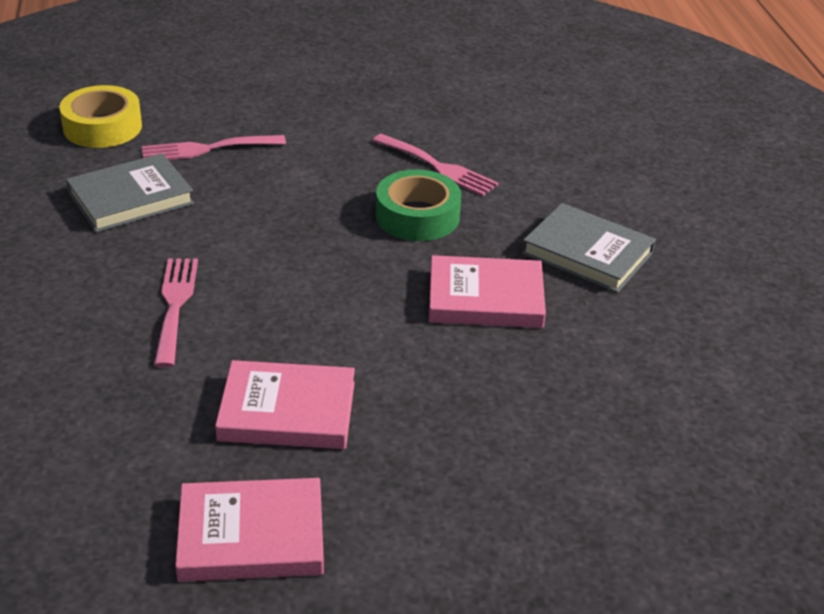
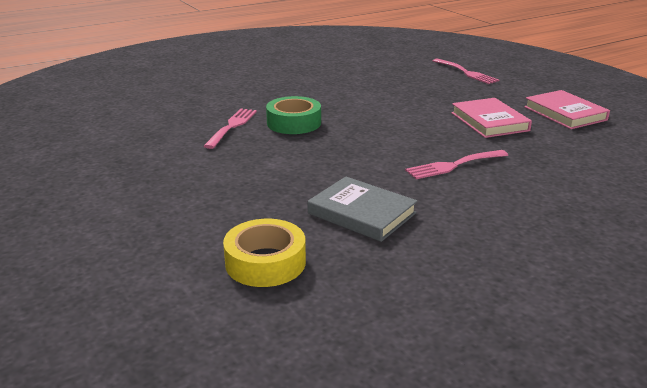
camera: 110 degrees left, 10 degrees down
(207, 149) = (267, 203): pink fork -> pink fork (466, 72)
(485, 298) = (353, 99): pink book -> none
(587, 253) = (292, 85): grey book -> none

